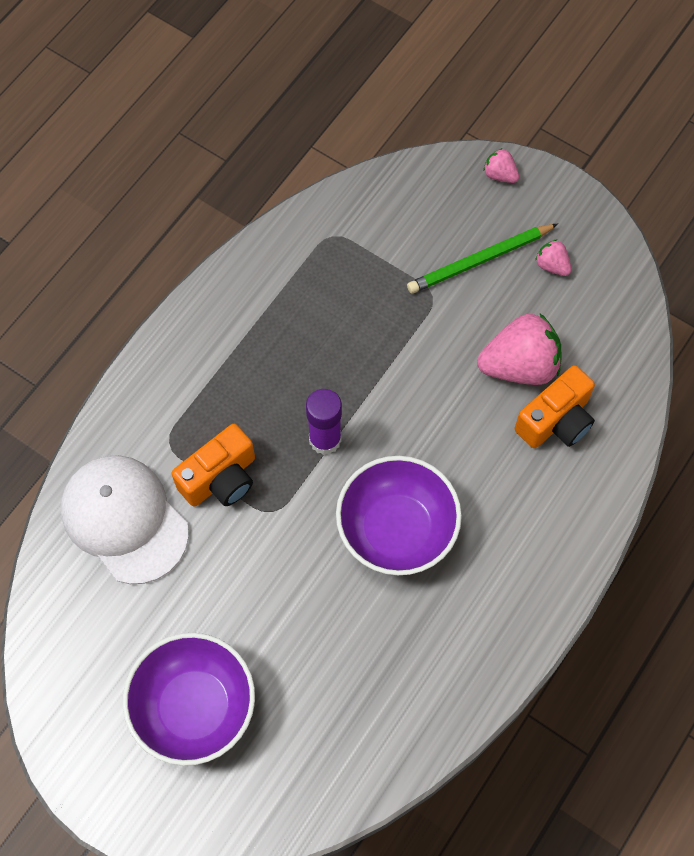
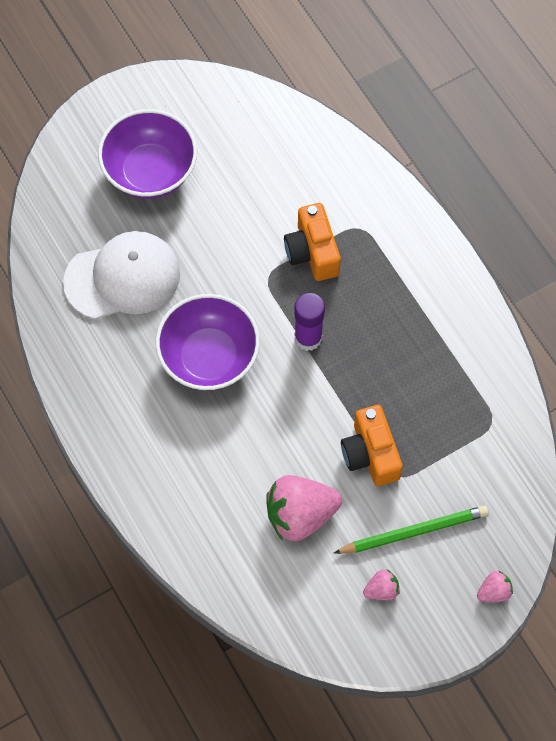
camera: 115 degrees right, 0 degrees up
(124, 519) = (312, 177): white cap -> white cap (123, 278)
(480, 261) = (413, 531): green pencil -> green pencil turned 75 degrees clockwise
(519, 366) = (300, 515): pink strawberry -> pink strawberry turned 60 degrees clockwise
(556, 421) = (237, 518): orange camera -> orange camera (370, 454)

